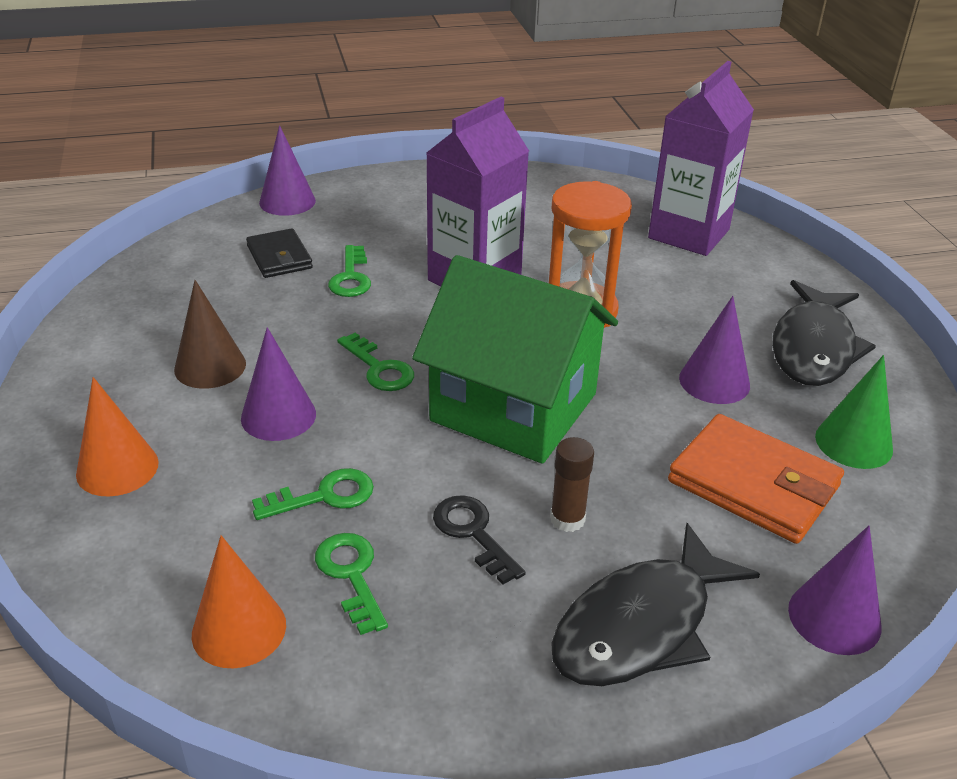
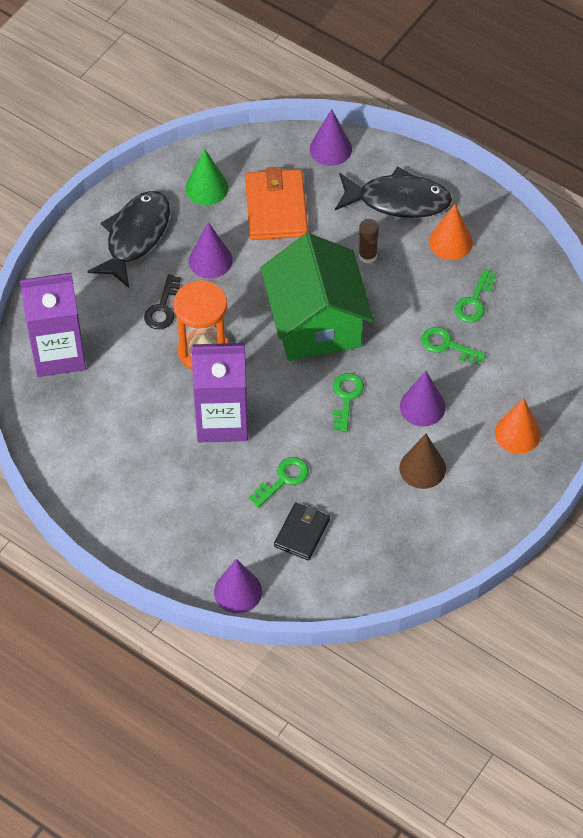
camera: 130 degrees left, 20 degrees up
(239, 629) = (534, 314): orange cone -> orange cone (450, 242)
(473, 533) = (410, 280): black key -> black key (163, 308)
(813, 347) = (135, 237): black fish -> black fish turned 45 degrees counterclockwise

